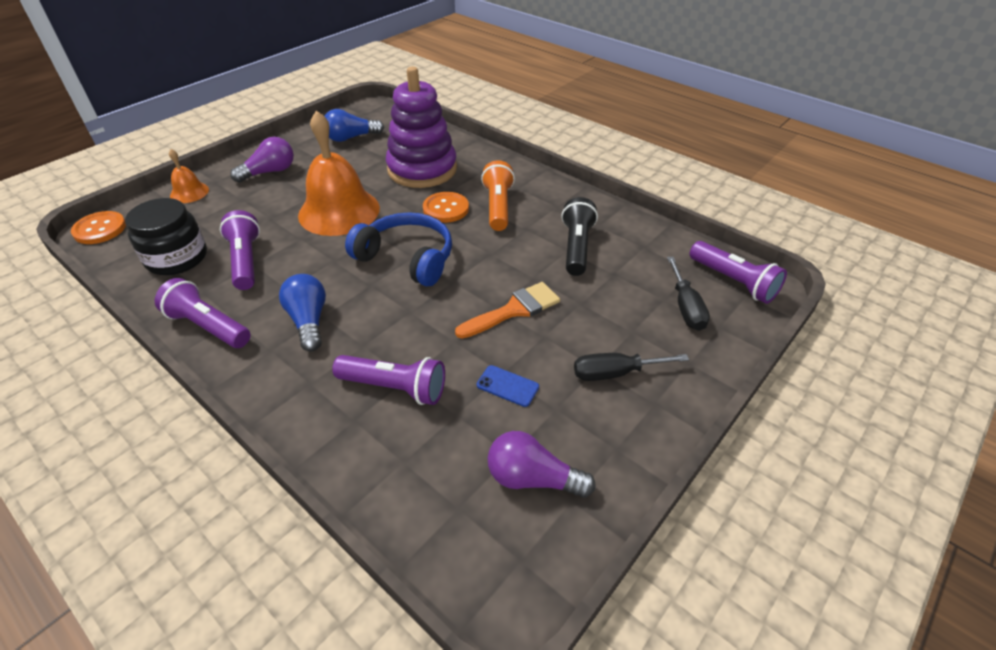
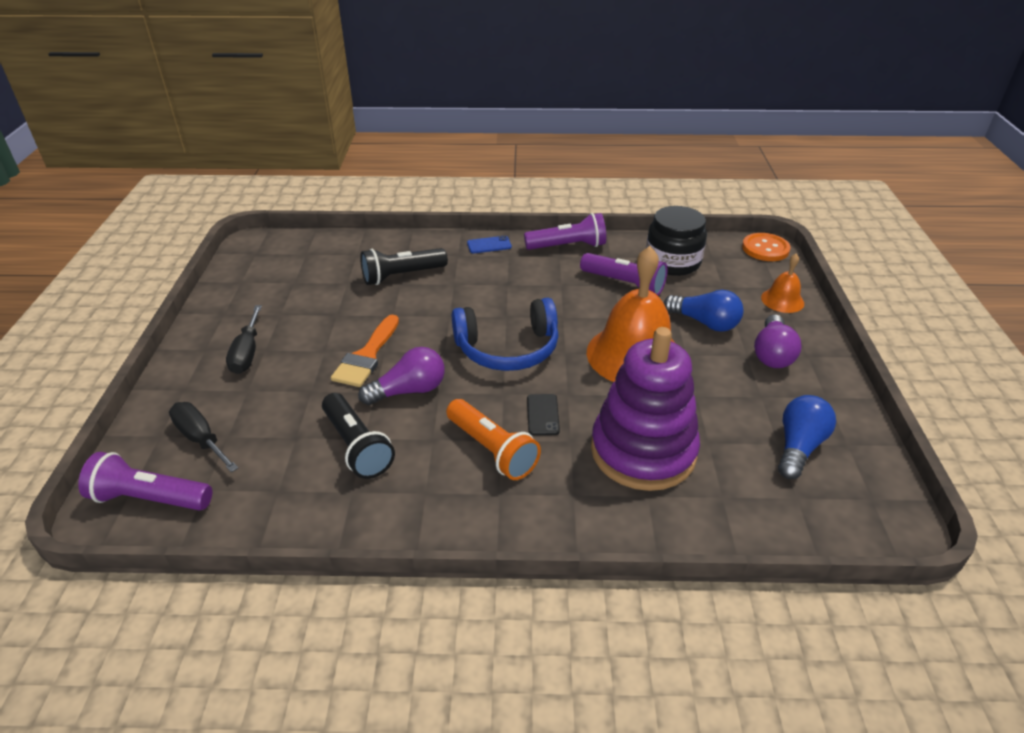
camera: 140 degrees right, 5 degrees down
(309, 321) = (511, 277): blue light bulb -> blue light bulb (705, 323)
(395, 387) = (402, 276): purple flashlight -> black flashlight
(446, 209) = (542, 415): orange button -> black phone
(507, 386) = (325, 309): blue phone -> blue phone (489, 245)
(532, 478) = (271, 279): purple light bulb -> purple light bulb (409, 391)
(615, 373) = (247, 353): black screwdriver -> black screwdriver turned 135 degrees clockwise

